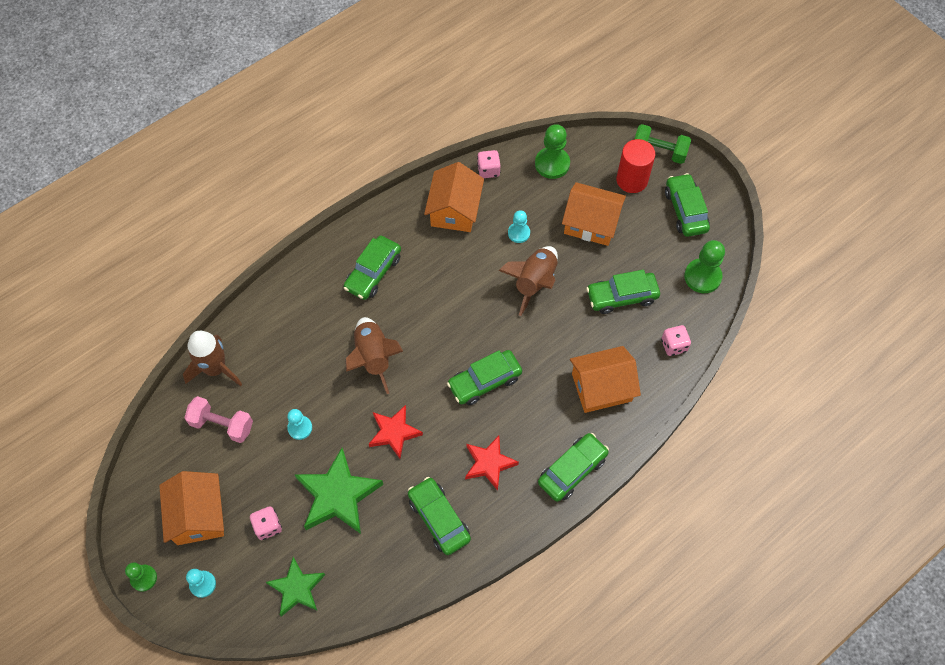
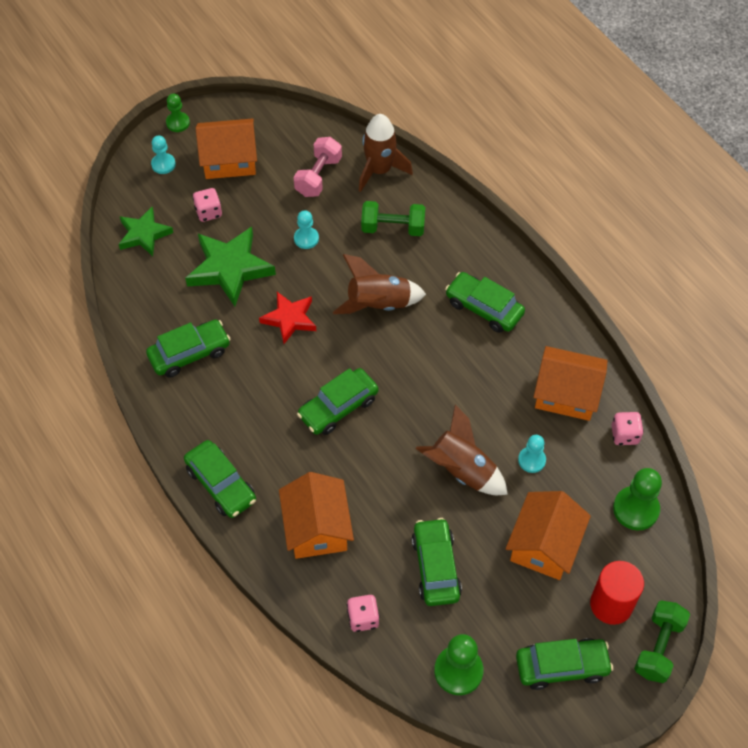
camera: 95 degrees right, 5 degrees down
(286, 352) = (393, 228): none -> green dumbbell
(484, 381) = (338, 407): green car -> green car turned 105 degrees counterclockwise
(489, 463) = (242, 404): red star -> none

